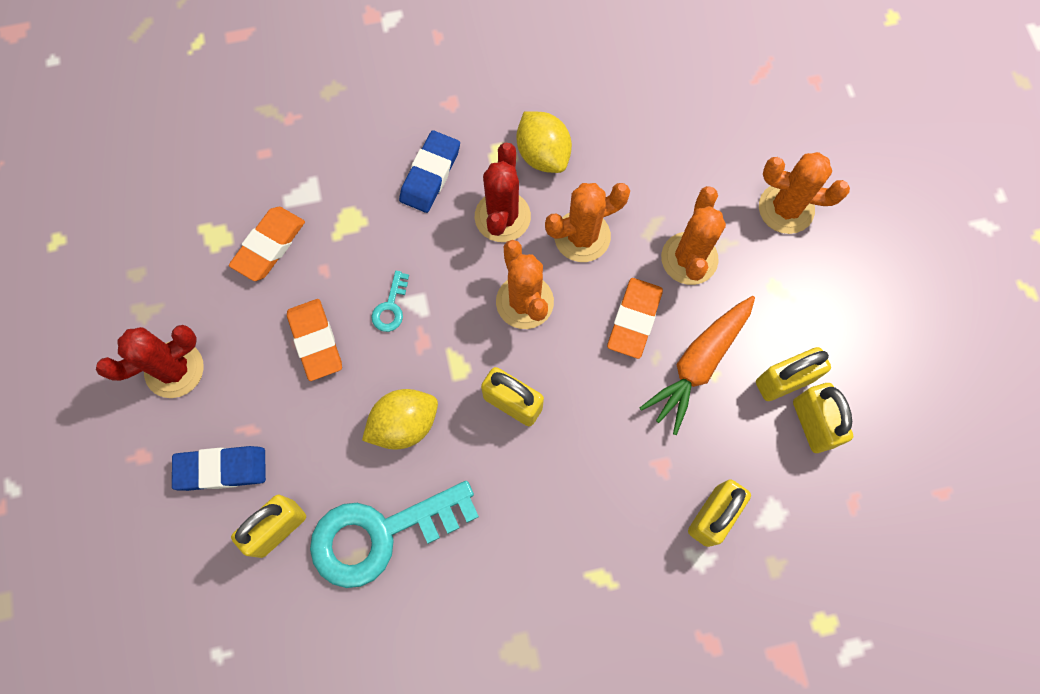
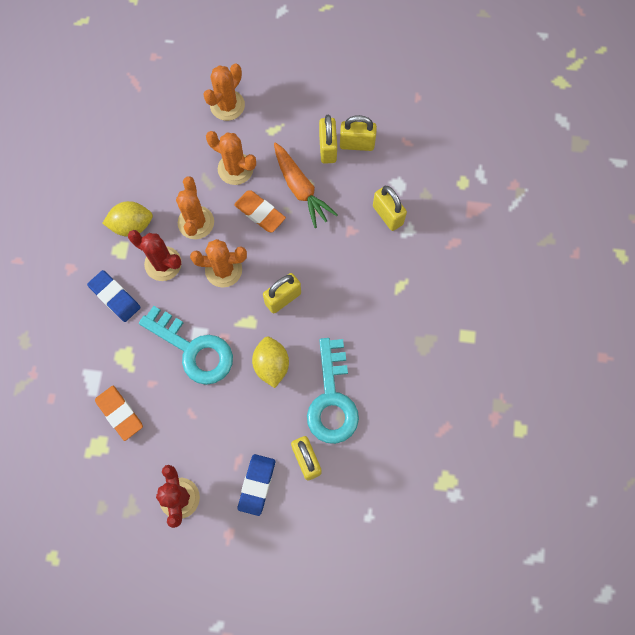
camera: 70 degrees left, 0 degrees up
(315, 341) = (197, 402): orange eraser -> none
(391, 307) = (194, 349): turquoise key -> turquoise key, size x2.45

